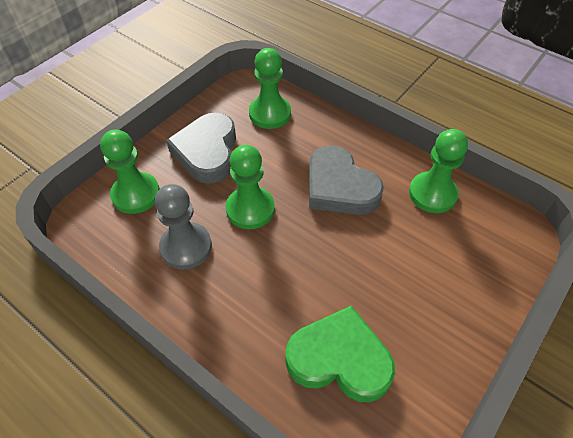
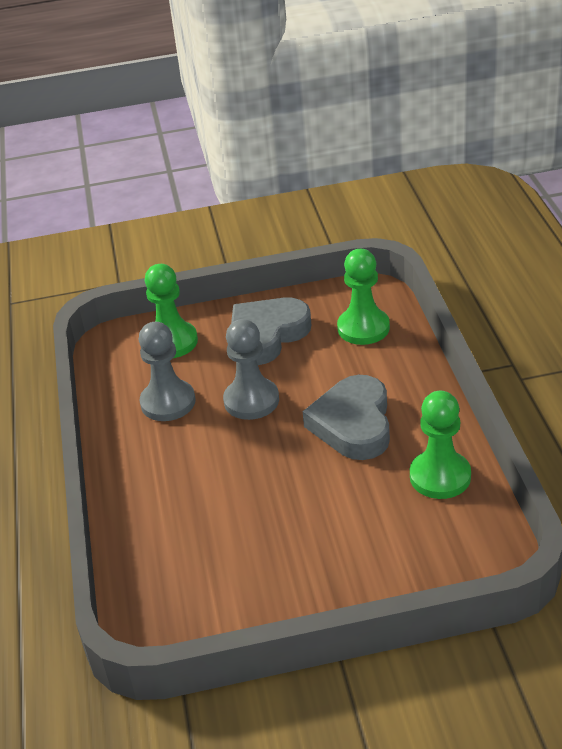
camera: 45 degrees right, 15 degrees down
(250, 209) = (251, 401): green pawn -> grey pawn
(339, 359) = (194, 549): green heart -> none

